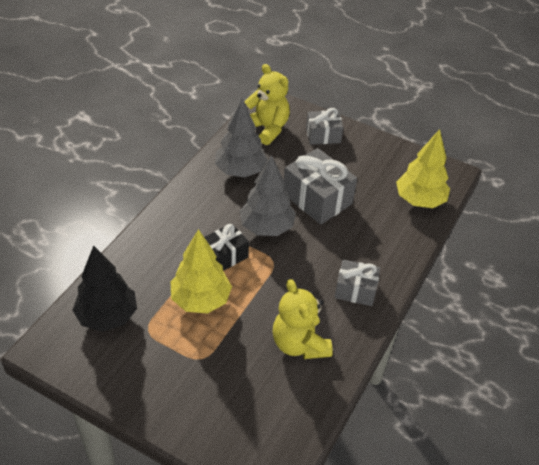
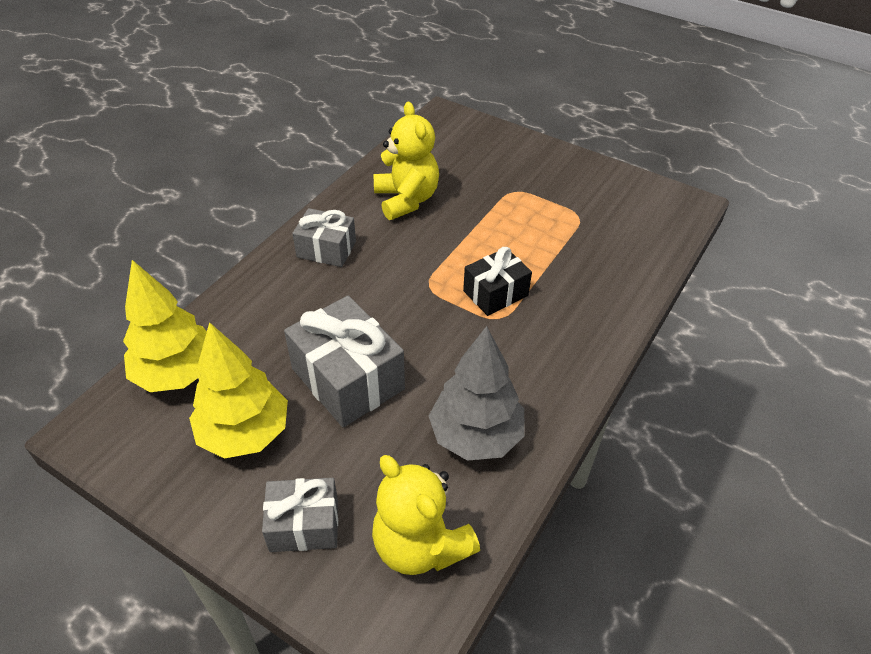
camera: 175 degrees left, 0 degrees up
(107, 316) = (629, 229): black tree -> none
(201, 300) = (522, 243): yellow tree -> yellow tree (245, 433)
(266, 227) = (434, 332): grey tree -> none

